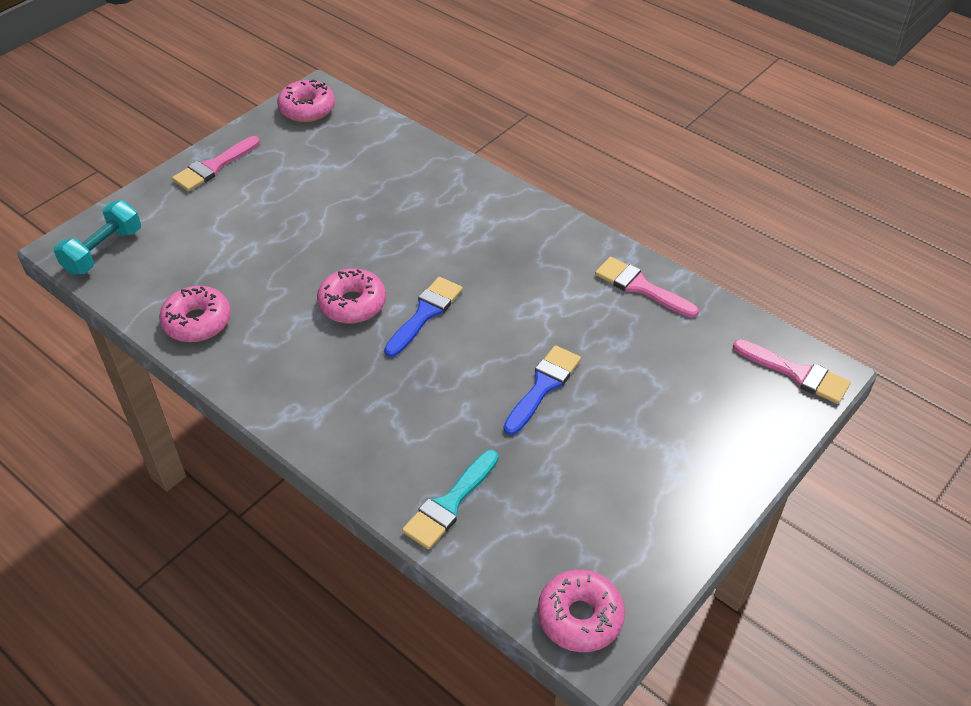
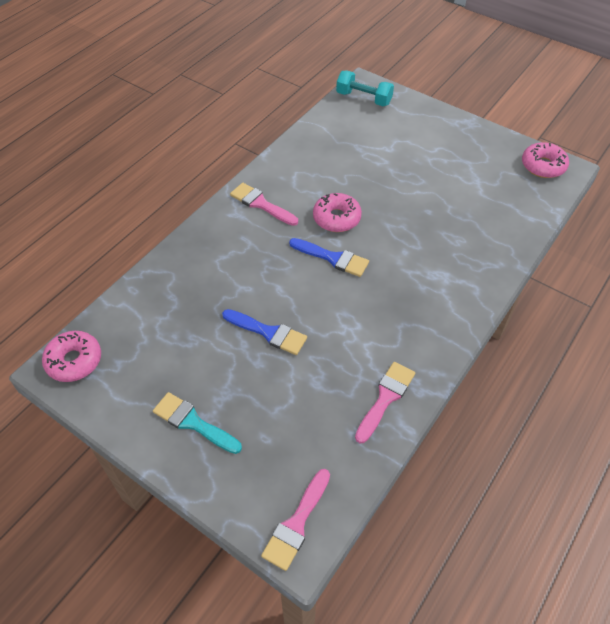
camera: 85 degrees right, 5 degrees up
(197, 322) = (309, 148): pink donut -> none
(213, 167) = (458, 130): pink brush -> pink brush (261, 204)
(449, 504) = (165, 286): turquoise brush -> turquoise brush (193, 422)

